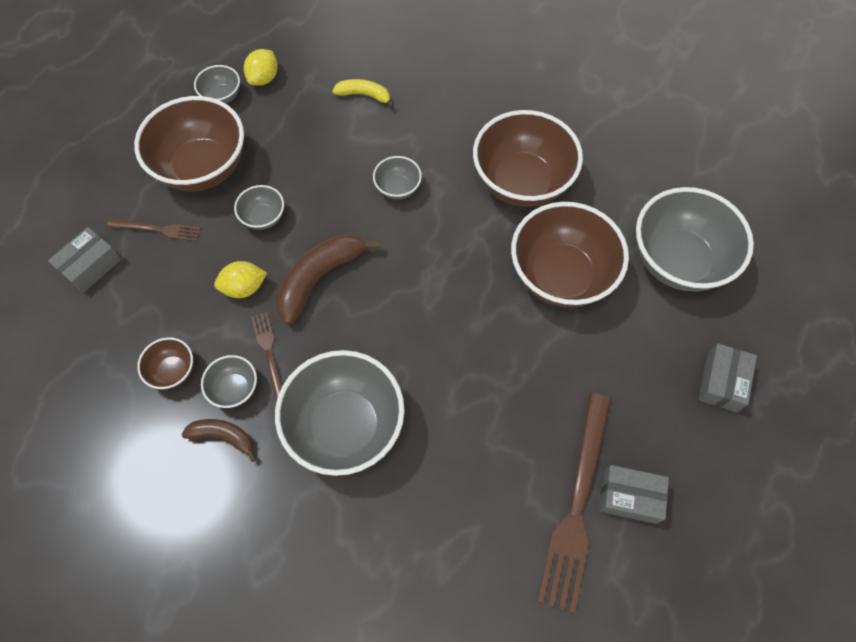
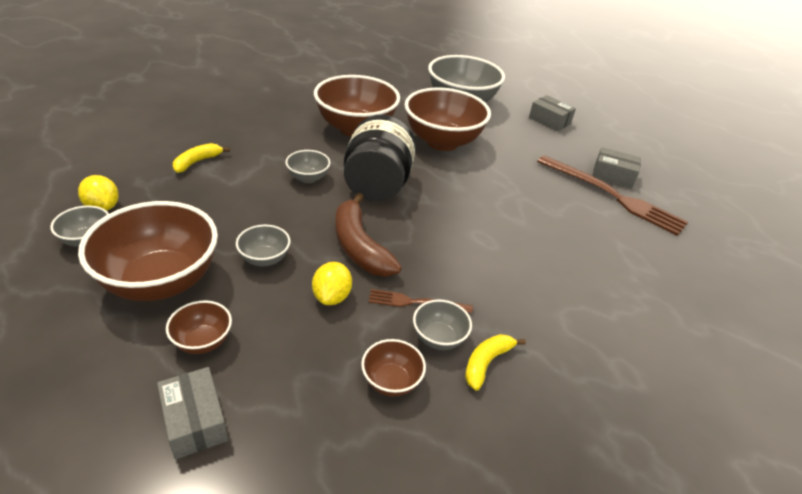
camera: 70 degrees left, 25 degrees down
(157, 229) = (203, 341): brown fork -> brown bowl
(223, 437) = (486, 363): brown banana -> yellow banana
(345, 426) = (511, 279): grey bowl -> none
(426, 250) = (377, 185): none -> black jar
(629, 497) = (613, 176): grey box -> grey box turned 75 degrees clockwise

